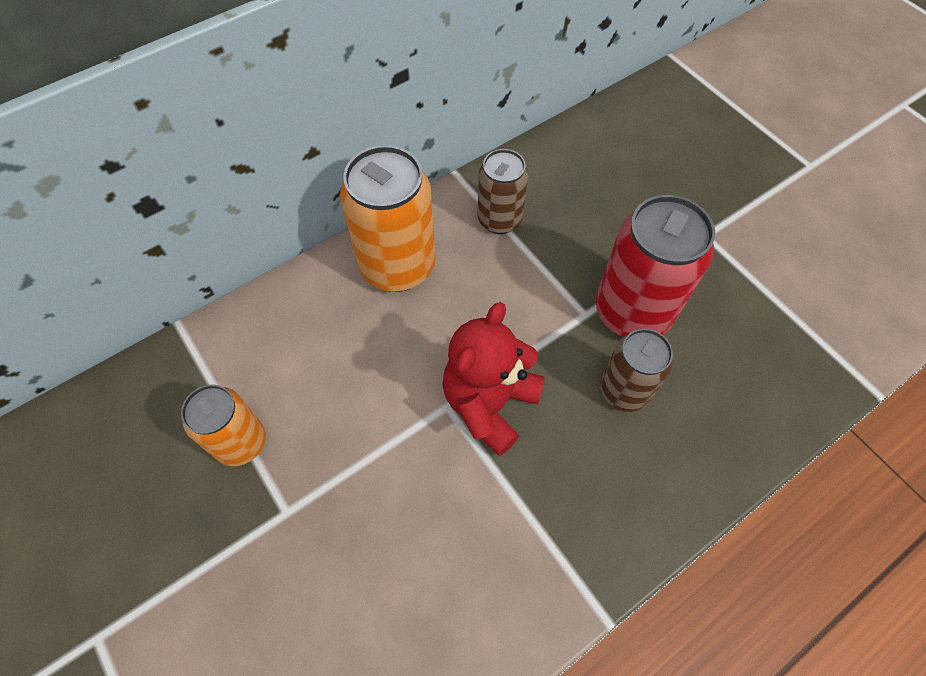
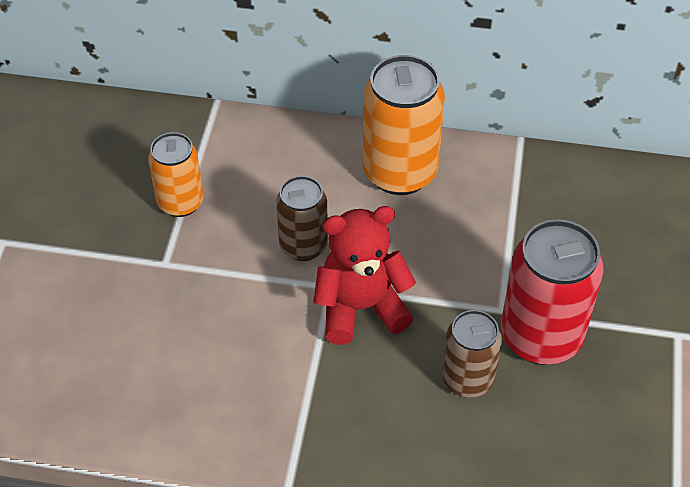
camera: 45 degrees right, 10 degrees down
(499, 219) = (515, 197): brown can -> brown can (303, 246)

